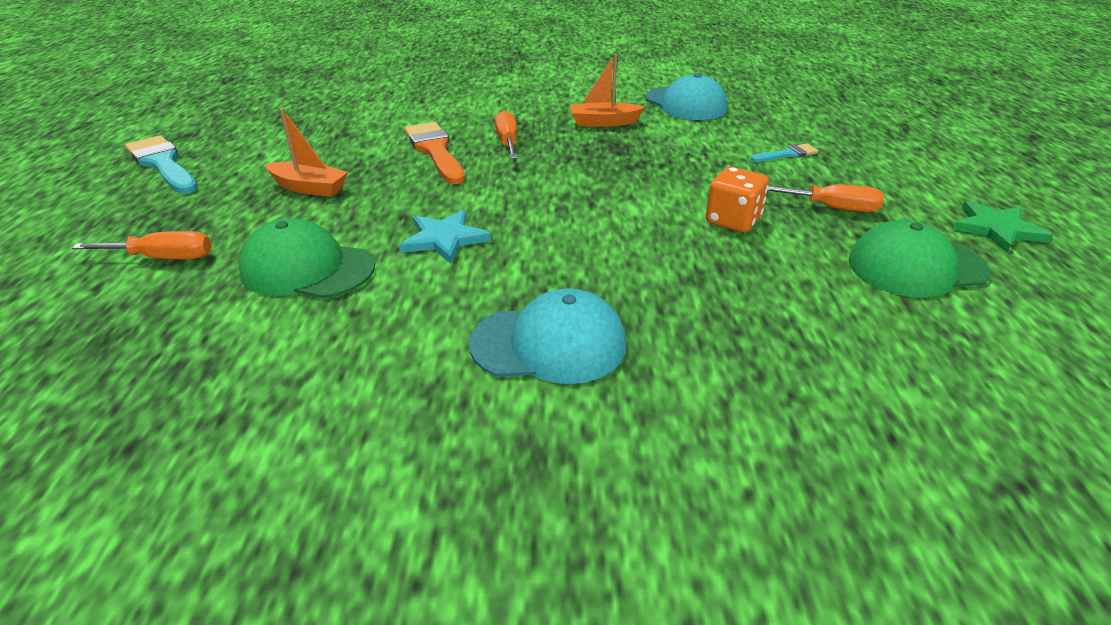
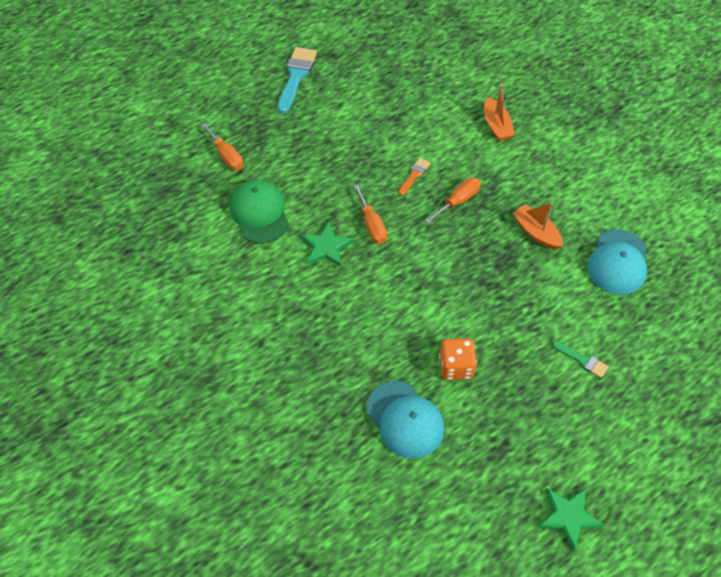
camera: 55 degrees right, 20 degrees up
(309, 188) = (325, 154): orange boat -> orange boat (496, 126)
(435, 151) = (414, 175): orange brush -> orange brush, size x0.53
(444, 239) = (326, 246): turquoise star -> green star
(549, 344) = (276, 343): turquoise cap -> turquoise cap (405, 419)
(787, 154) = (582, 360): turquoise brush -> green brush
(832, 208) = (519, 414): orange screwdriver -> orange screwdriver (372, 225)
(916, 266) = (476, 480): green cap -> none

